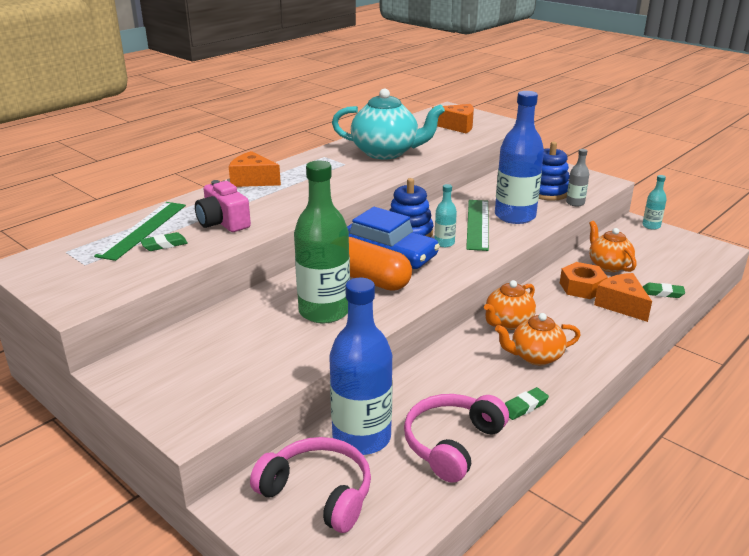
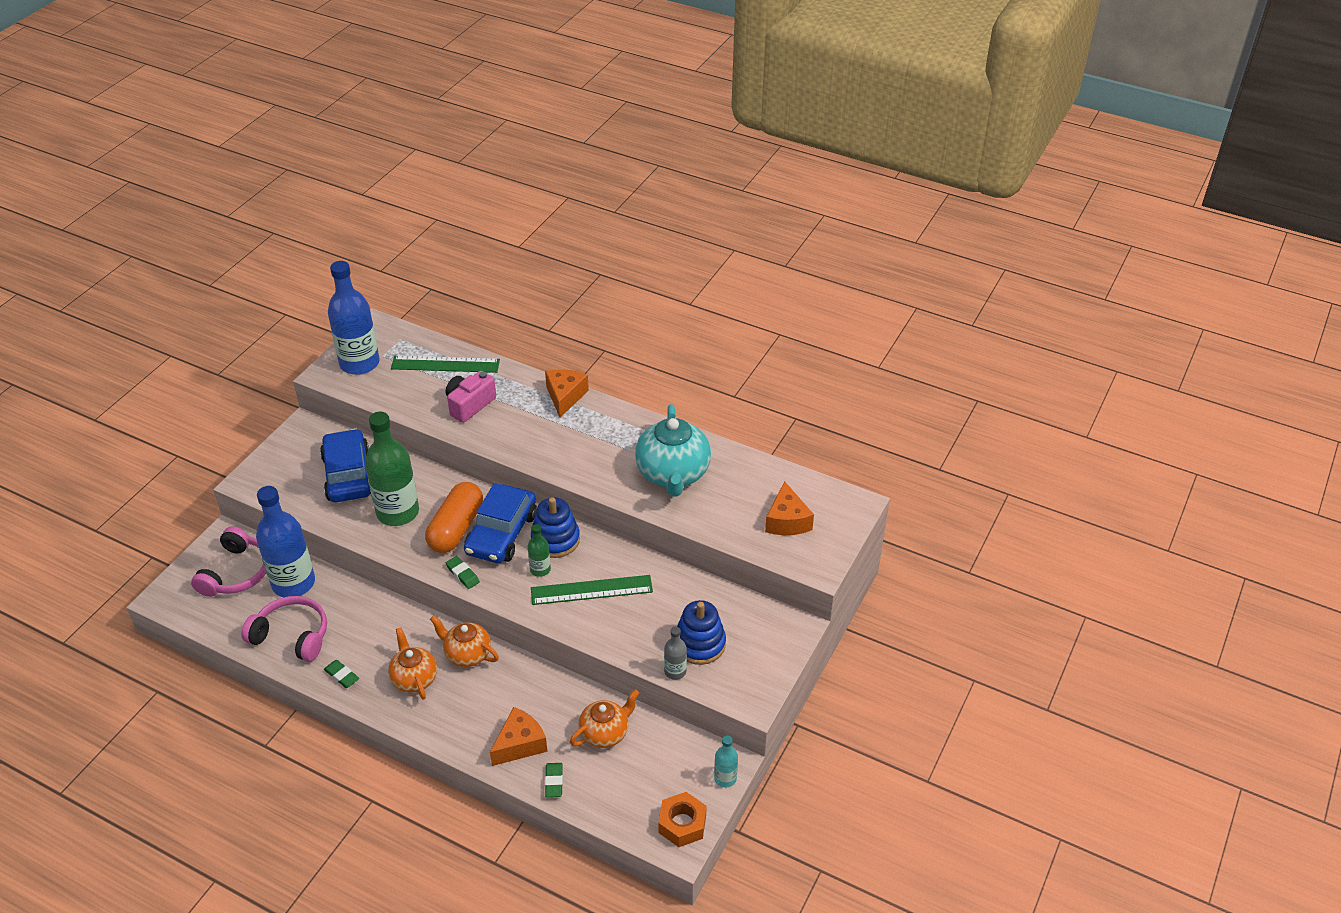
camera: 75 degrees right, 15 degrees up
(164, 245) = (421, 385): green eraser -> green eraser (463, 574)
(238, 340) = (348, 475): none -> blue car
(444, 243) = (540, 569): turquoise bottle -> green bottle
(515, 216) = (621, 619): blue bottle -> blue bottle (359, 363)
(582, 287) = (549, 710): orange nut -> orange nut (682, 824)

